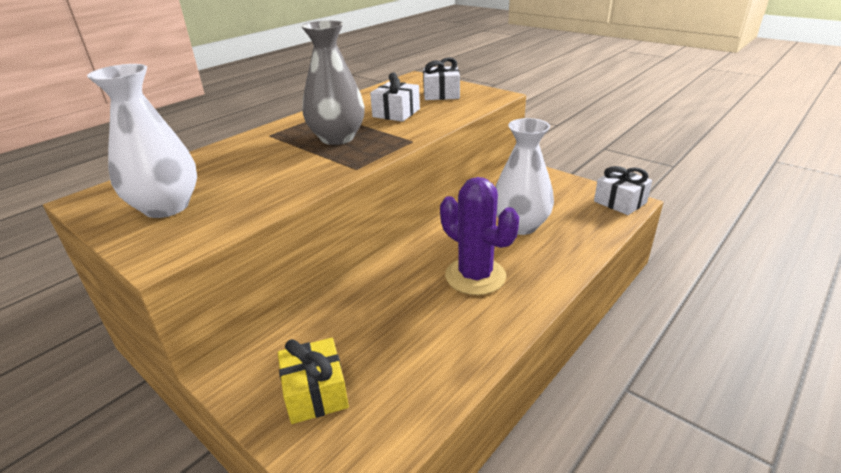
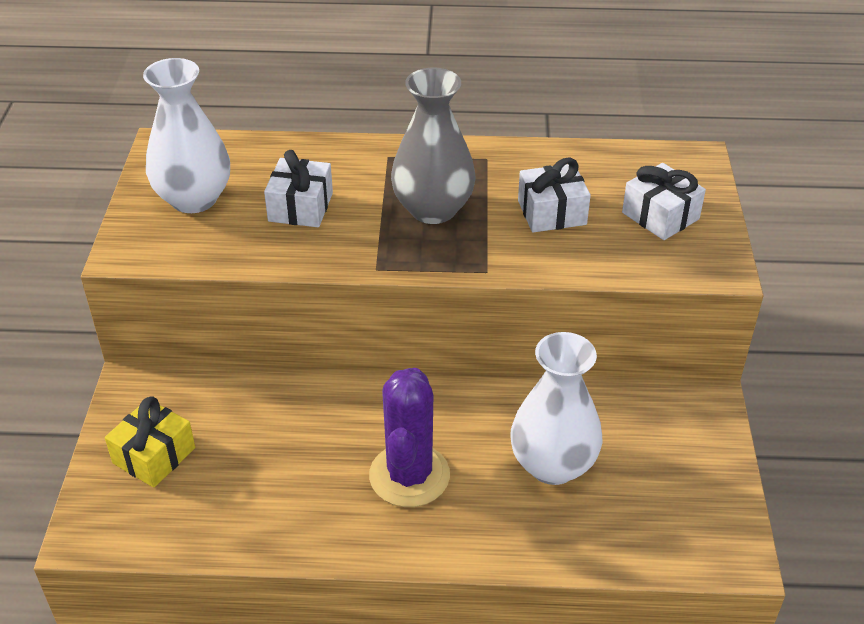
camera: 50 degrees right, 10 degrees up
(620, 202) = (724, 544): white gift -> white gift (301, 207)

